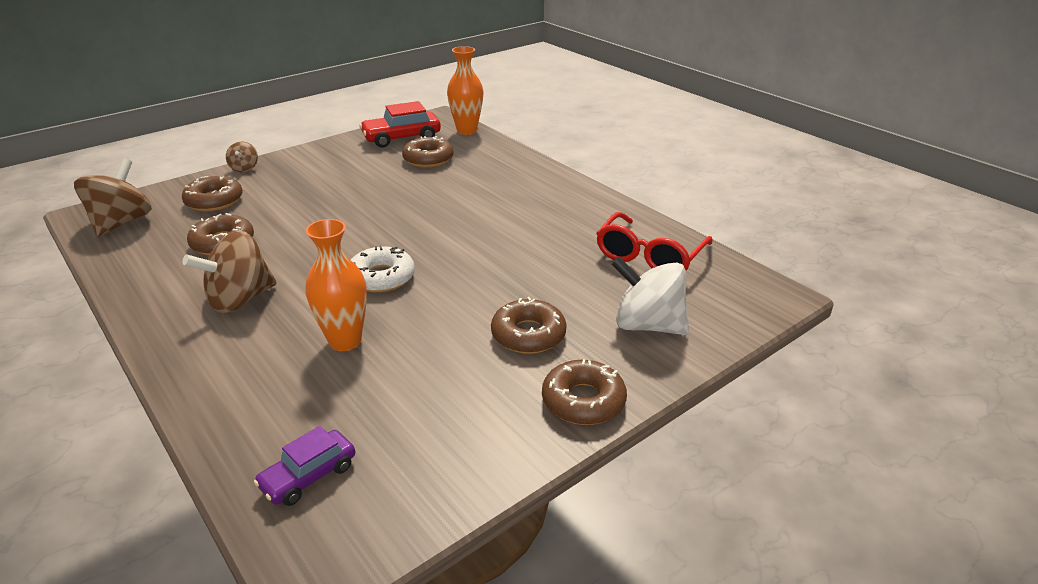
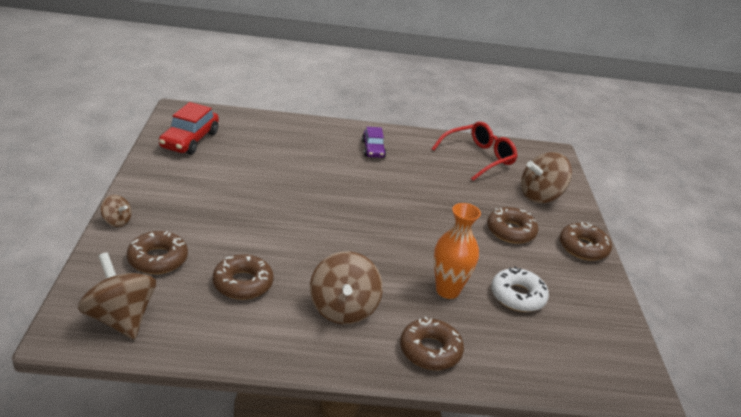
camera: 55 degrees left, 0 degrees up
(308, 476) = (566, 359): purple car -> purple car (373, 149)
(381, 277) = (388, 244): white donut -> white donut (517, 296)
(428, 159) = (245, 149): brown donut -> brown donut (430, 350)
(466, 131) = (225, 115): orange vase -> none
(647, 325) = (540, 196): white spinning top -> brown spinning top
(649, 256) = (478, 158): red glasses -> red glasses turned 105 degrees counterclockwise

